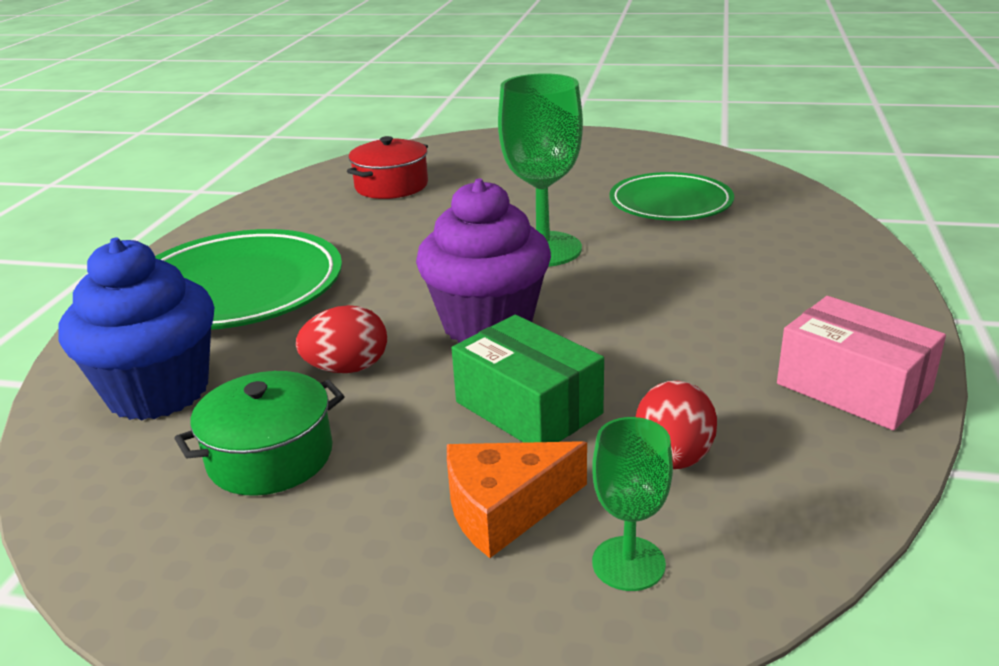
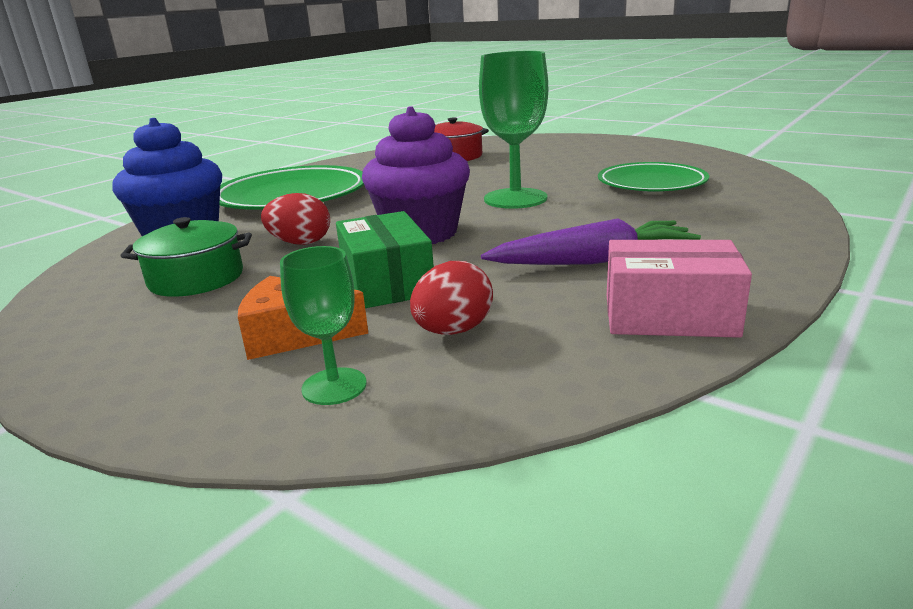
camera: 25 degrees right, 5 degrees down
(718, 330) = (593, 261): none -> purple carrot
(853, 387) = (669, 316): pink box -> pink box turned 60 degrees counterclockwise

